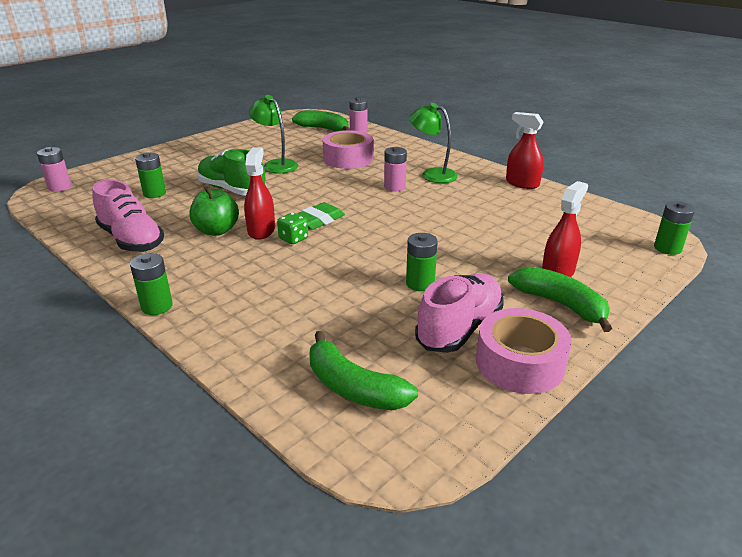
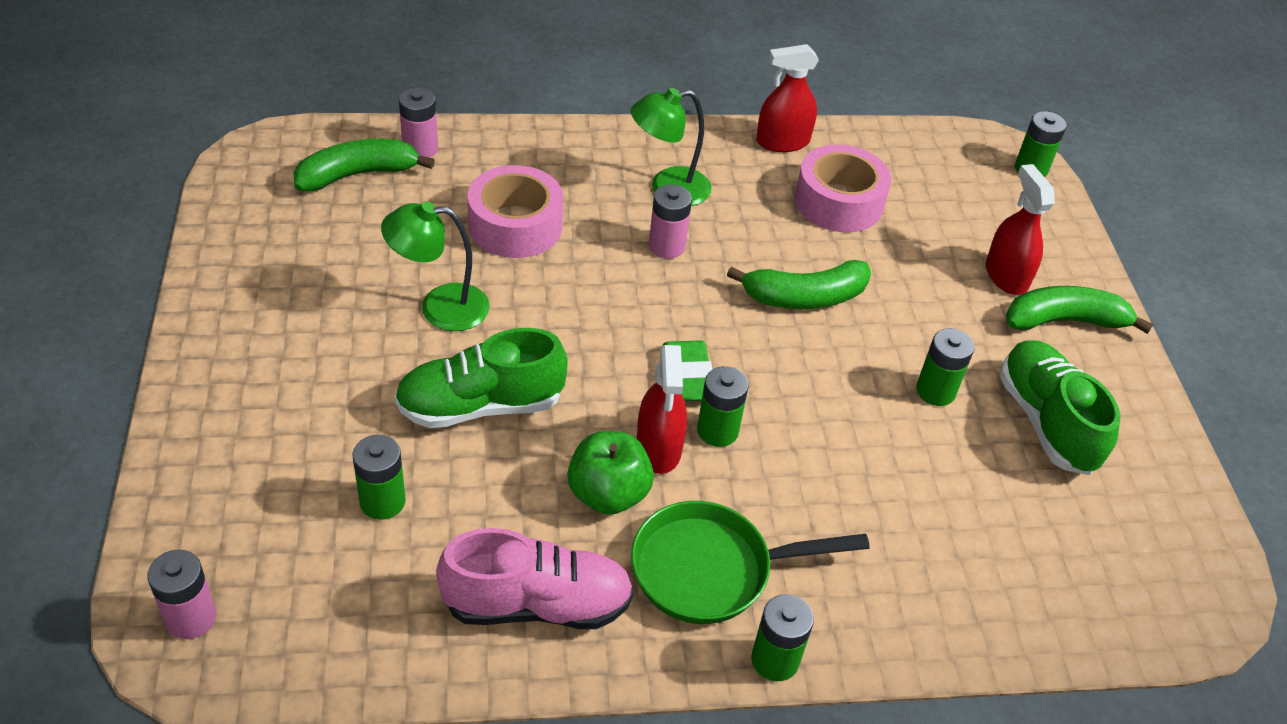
camera: 55 degrees left, 15 degrees up
(199, 269) = (711, 570): none -> green pan
(261, 230) = (658, 448): red spray bottle -> red spray bottle turned 135 degrees counterclockwise
(293, 239) = (717, 431): green dice -> green battery
(353, 387) = (1085, 568): green banana -> green banana (805, 297)
(459, 328) = (1046, 421): pink shoe -> green shoe
(519, 363) = (1135, 422): pink tape -> pink tape (838, 202)

